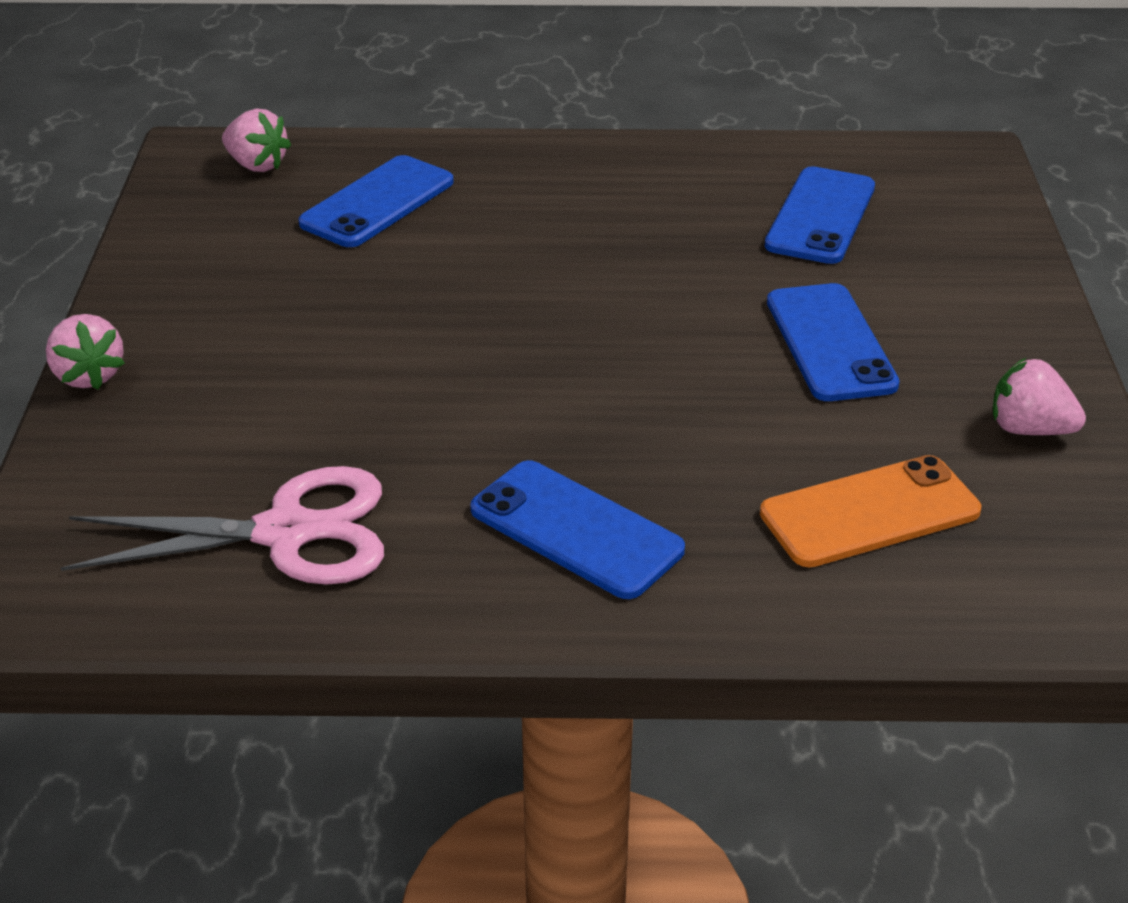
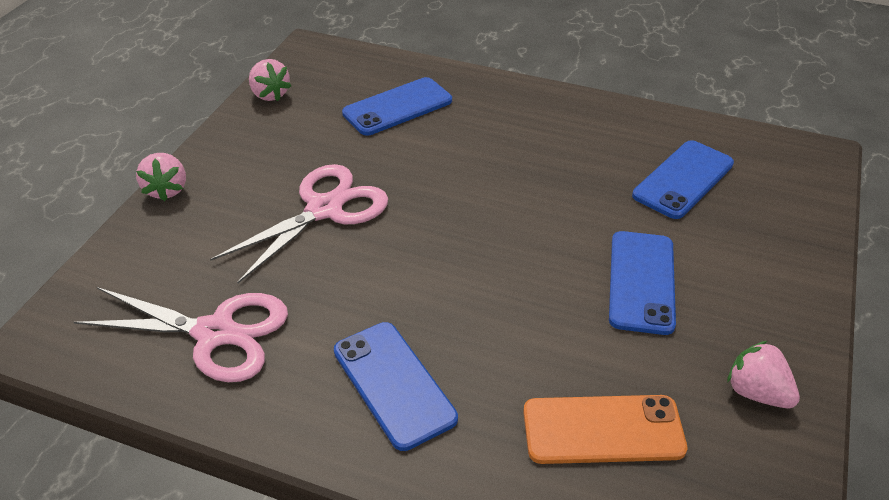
camera: 20 degrees right, 5 degrees up
(257, 165) = (340, 66): pink strawberry -> pink strawberry (270, 94)
(349, 350) = (324, 209): none -> pink scissors

